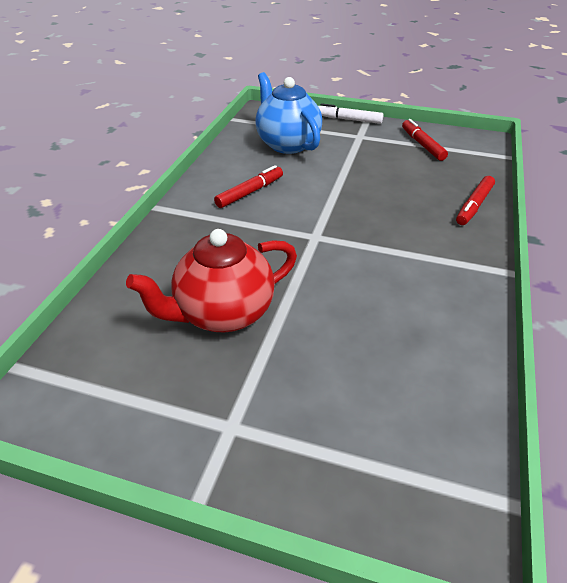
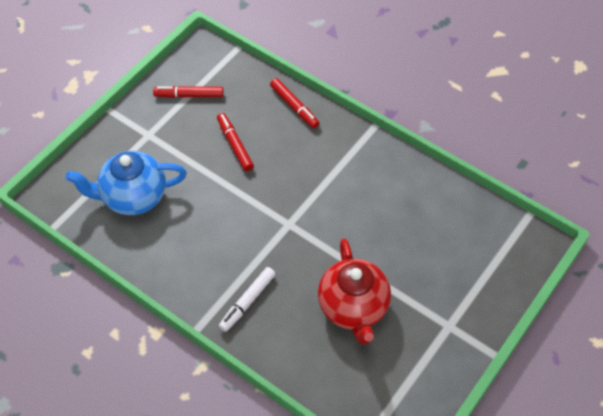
camera: 70 degrees left, 15 degrees up
(249, 192) = (205, 252): red marker -> red marker (235, 145)
(349, 119) = (110, 130): white marker -> white marker (248, 301)

